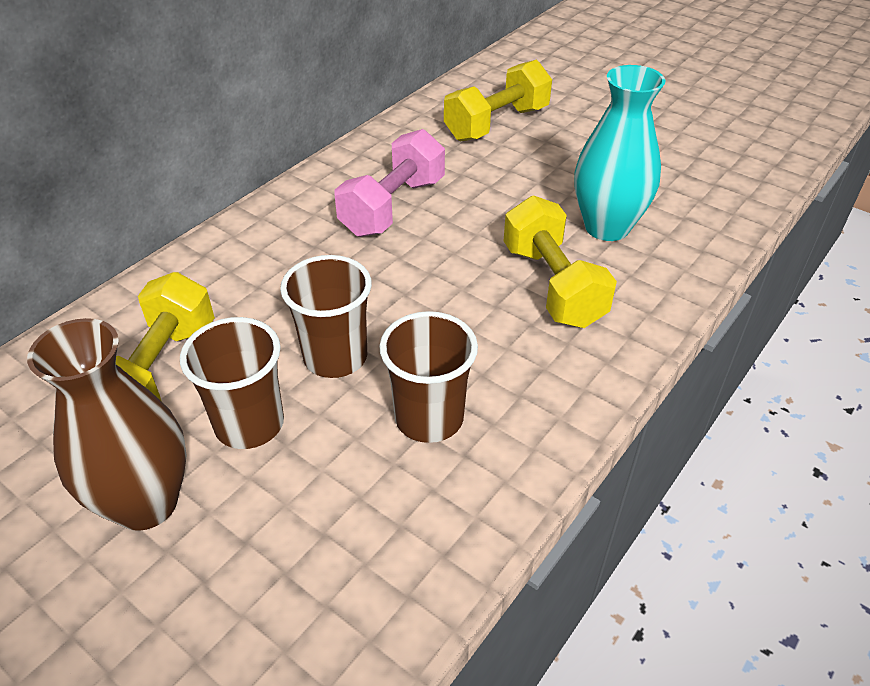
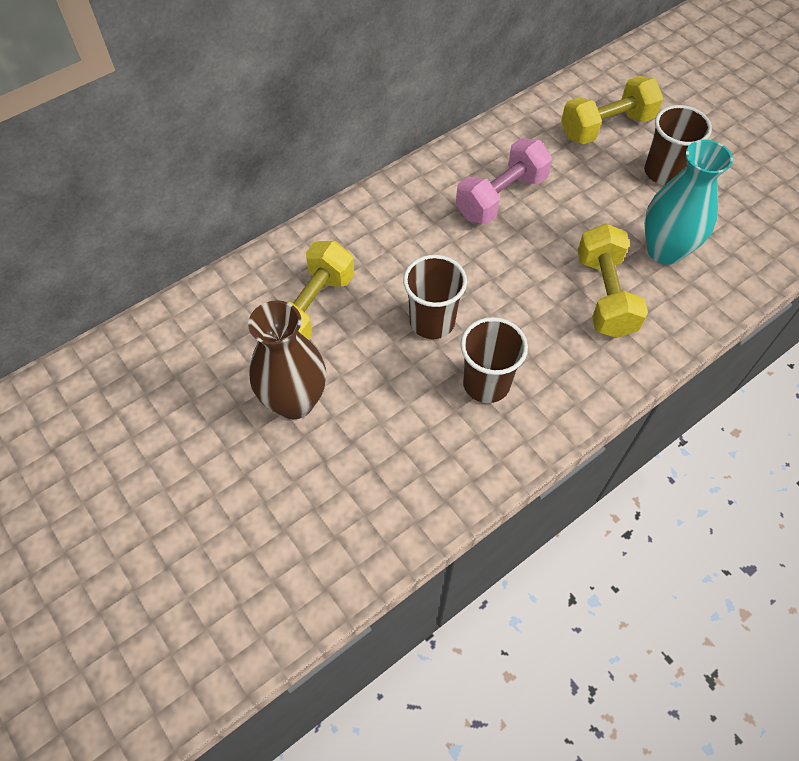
camera: 15 degrees right, 15 degrees up
(249, 424) = (366, 360): brown cup -> brown cup (663, 172)

